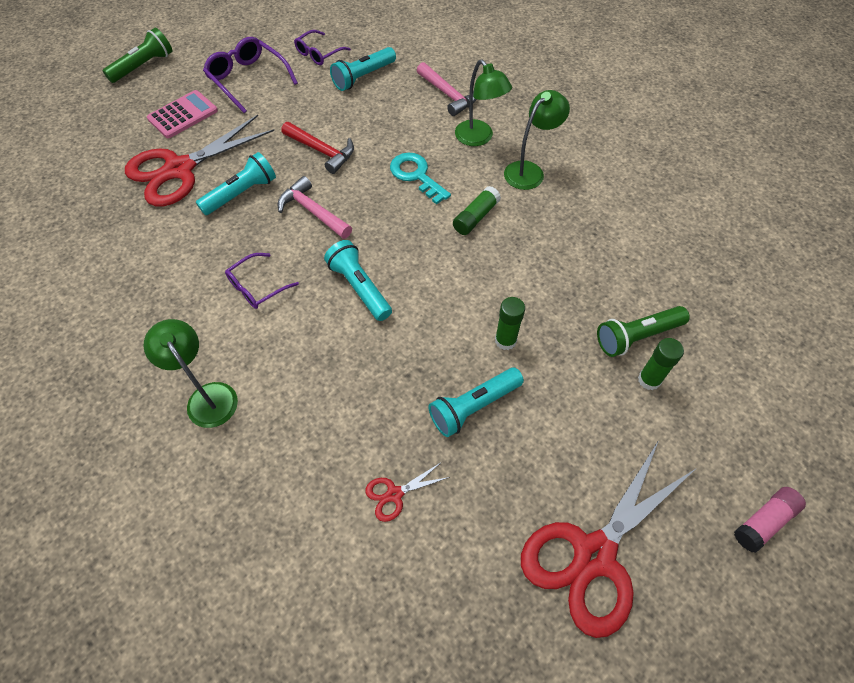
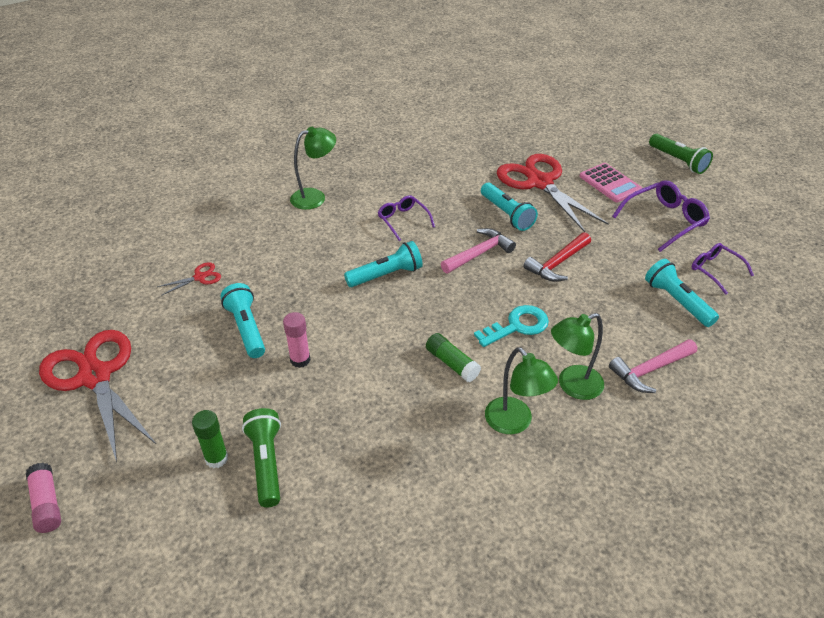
camera: 100 degrees right, 15 degrees down
(394, 494) = (200, 277): red scissors -> red scissors turned 75 degrees clockwise
(505, 340) = (300, 360): green glue stick -> pink glue stick

